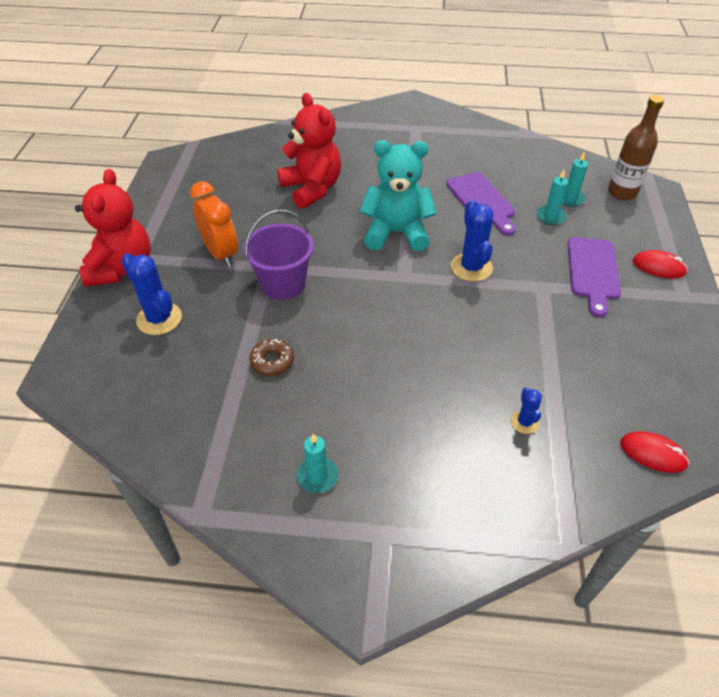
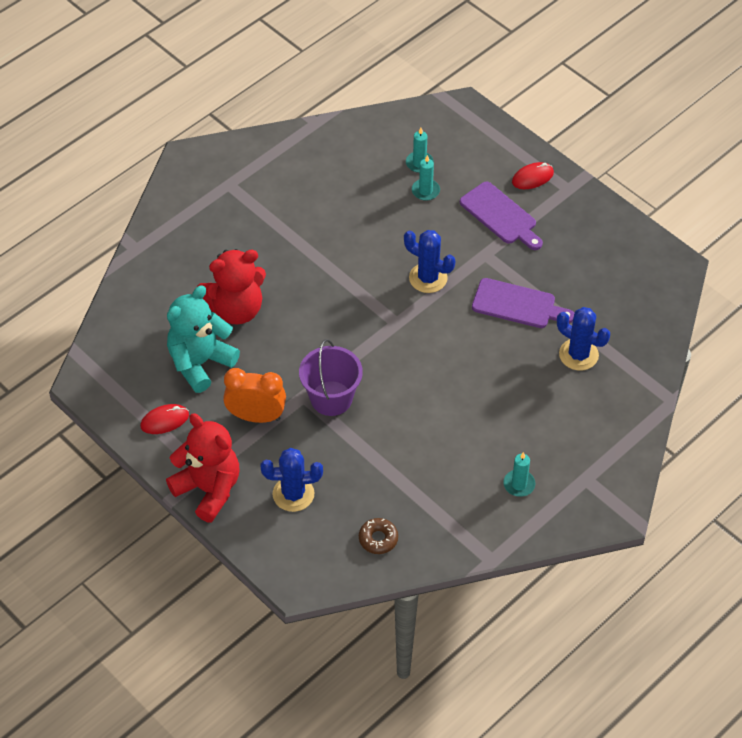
camera: 50 degrees left, 5 degrees up
(272, 361) = (403, 451): brown donut -> brown donut (378, 539)
(312, 189) = (236, 309): red teddy bear -> red teddy bear turned 150 degrees clockwise
(396, 233) = (346, 294): turquoise teddy bear -> turquoise teddy bear (200, 363)
(482, 201) = (366, 216): purple cutting board -> purple cutting board (517, 305)
(524, 422) = (578, 354): blue cactus -> blue cactus, size x1.84
(622, 193) = (445, 128): brown bottle -> none
(653, 454) = (654, 313): red mouse -> red mouse (164, 420)

